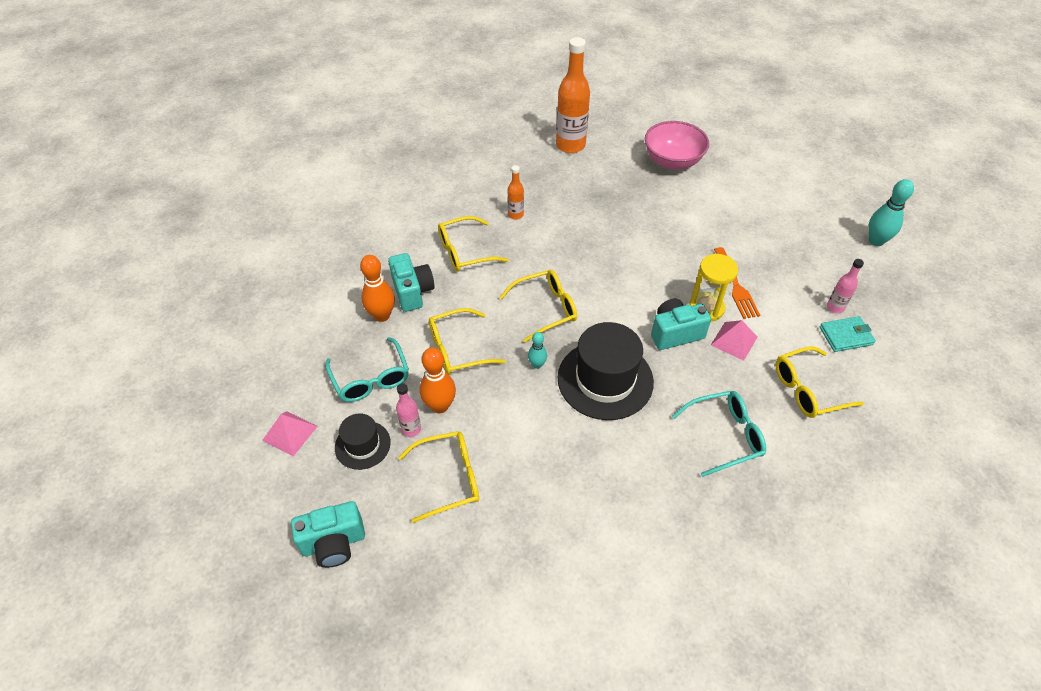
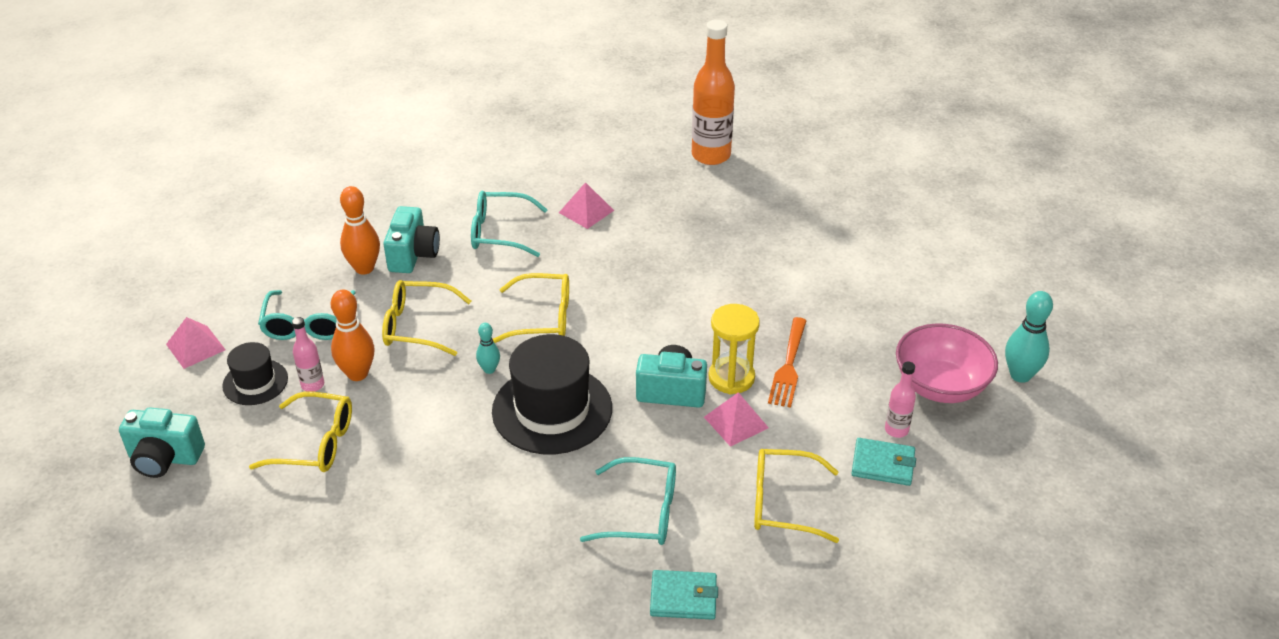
camera: 25 degrees right, 10 degrees down
(465, 251) = (500, 232): yellow glasses -> turquoise glasses
(515, 215) = (586, 211): orange bottle -> pink pyramid
(672, 161) = (825, 207): pink bowl -> pink bowl (940, 386)
(799, 490) = (683, 597): none -> turquoise wallet

